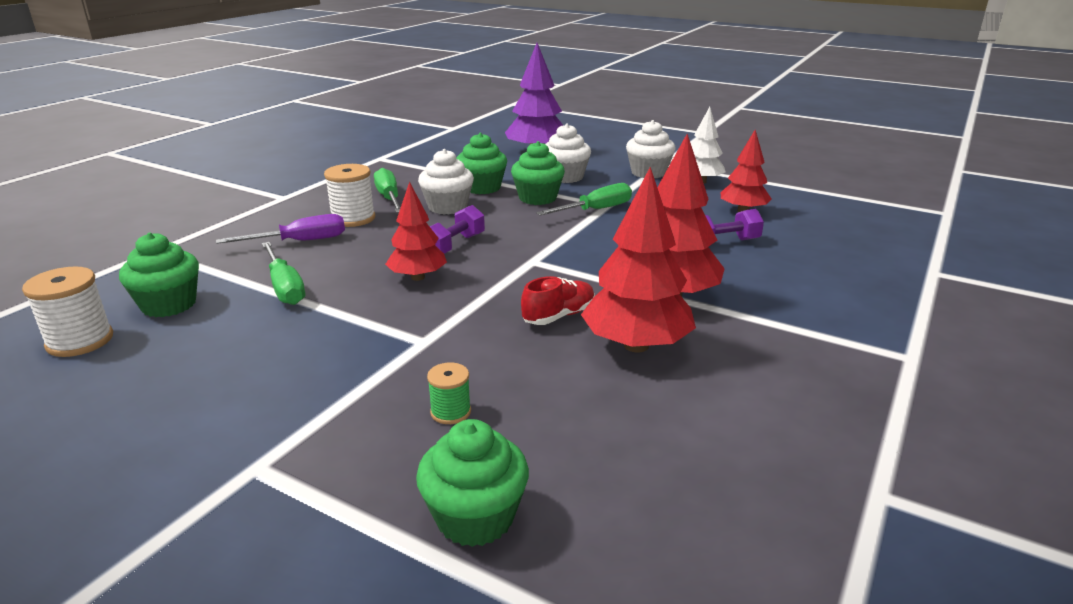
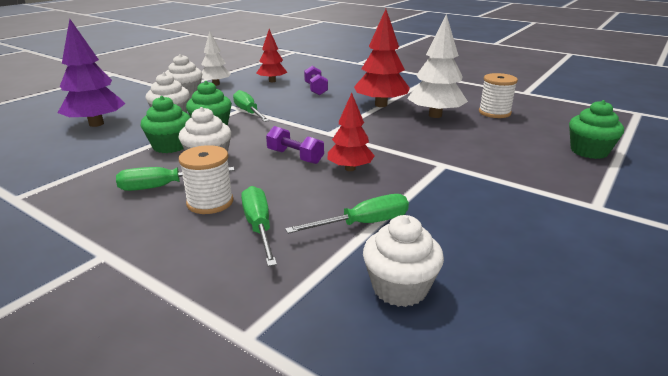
camera: 85 degrees left, 0 degrees up
(80, 341) = (485, 335): white spool -> white spool (494, 113)
(169, 305) = (400, 288): green cupcake -> white cupcake
(300, 241) = (259, 227): purple screwdriver -> green screwdriver
(450, 412) = (515, 156): green spool -> none
(559, 316) = (406, 129): red shoe -> none
(636, 345) = (435, 115): red tree -> white tree

